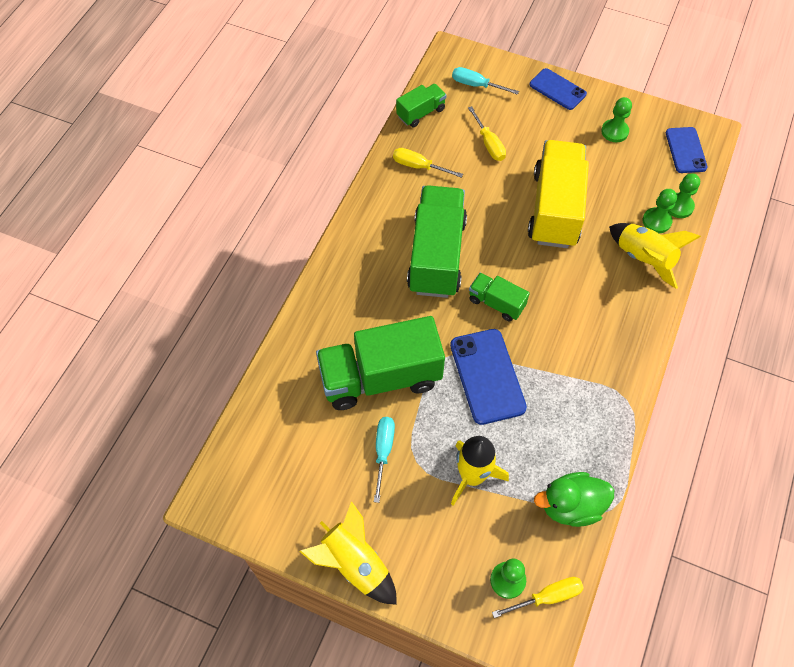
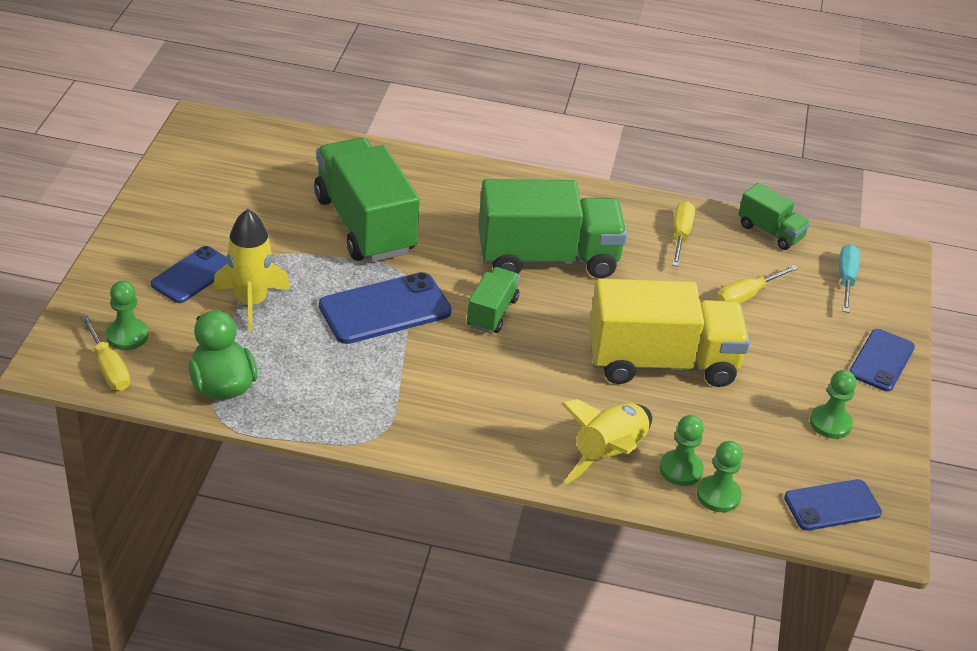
camera: 75 degrees right, 20 degrees down
(354, 564) = (140, 222): yellow rocket -> none
(383, 451) = (272, 233): turquoise screwdriver -> none
(433, 521) = (193, 275): none -> blue phone

